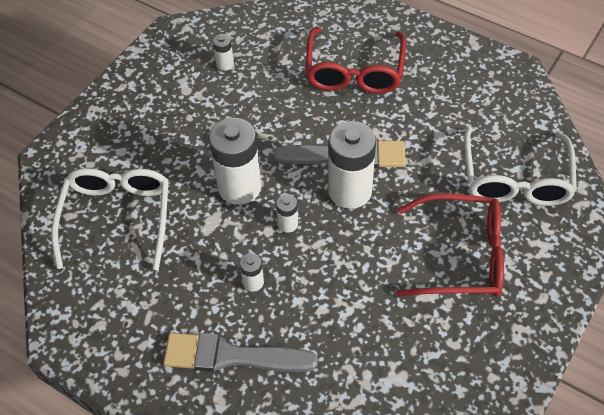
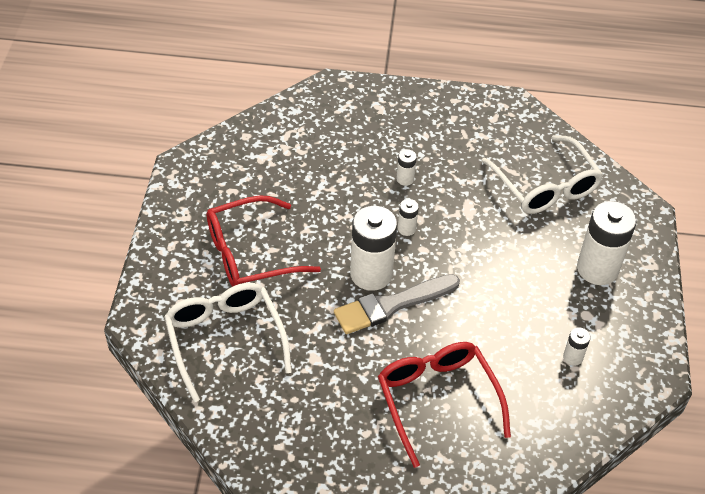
camera: 150 degrees right, 5 degrees down
(232, 356) = (387, 131): grey brush -> none
(239, 187) = (467, 243): white battery -> white battery (597, 269)

